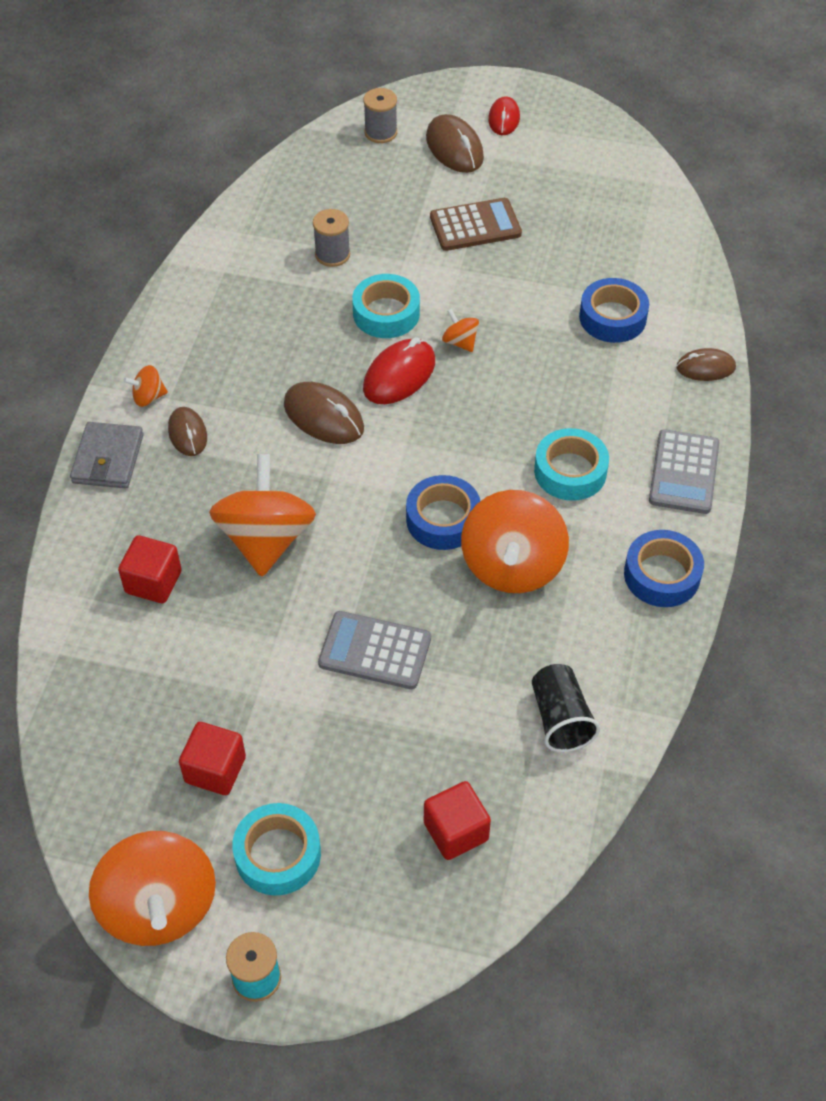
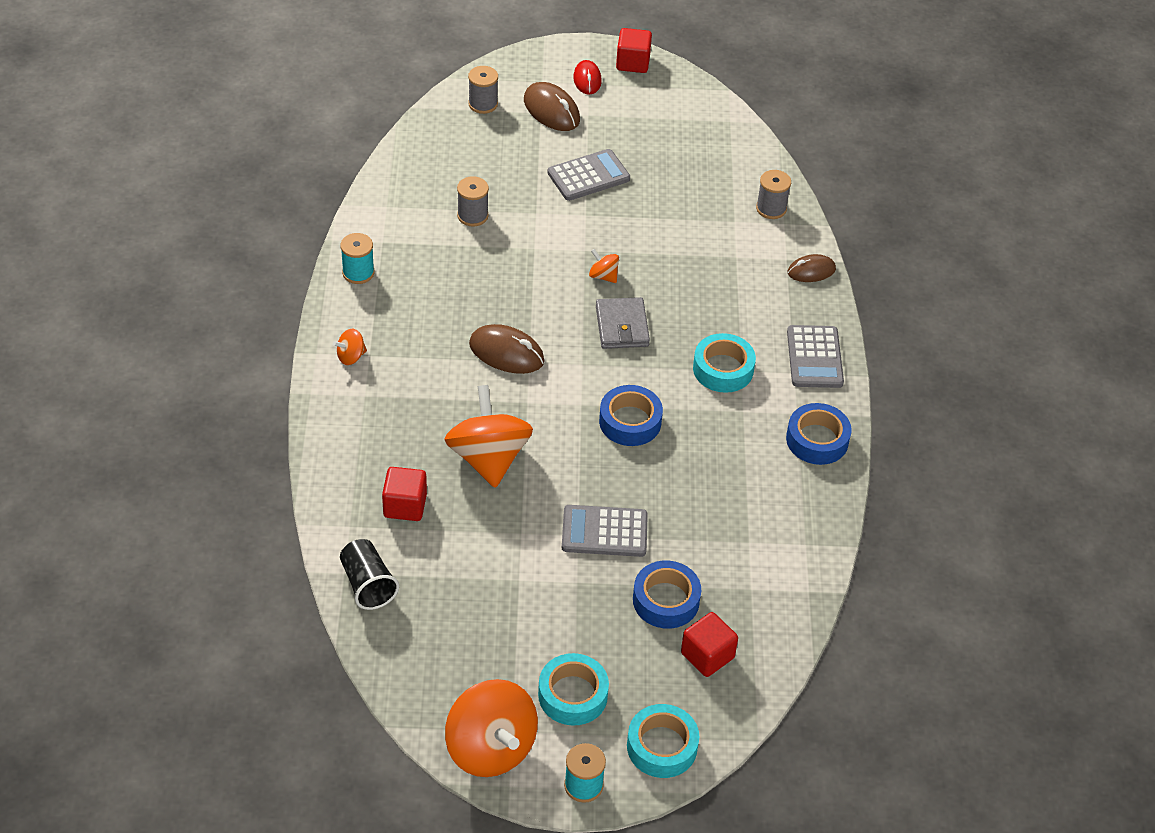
camera: 15 degrees left, 5 degrees down
(108, 459) = (333, 412): grey wallet -> grey wallet (622, 326)
(187, 303) = (358, 273): none -> turquoise spool
(187, 434) = (395, 382): brown mouse -> none
(215, 770) = (503, 641): red cube -> red cube (633, 63)
(386, 313) = (534, 260): turquoise tape -> turquoise tape (662, 746)
(399, 375) = (560, 310): red mouse -> none
(475, 226) = (588, 176): brown calculator -> grey calculator
(512, 565) = (696, 450): orange spinning top -> none
(560, 719) = (766, 560): black cup -> black cup (368, 584)
(612, 317) = (725, 239): blue tape -> blue tape (666, 600)
(676, 288) = (771, 208): none -> grey spool

